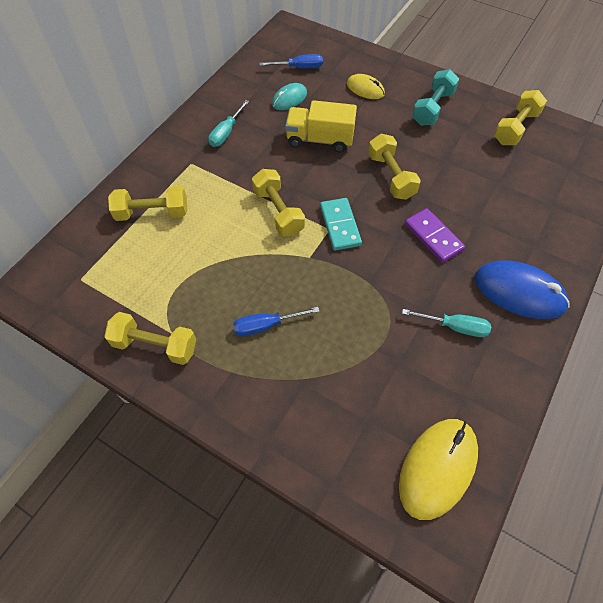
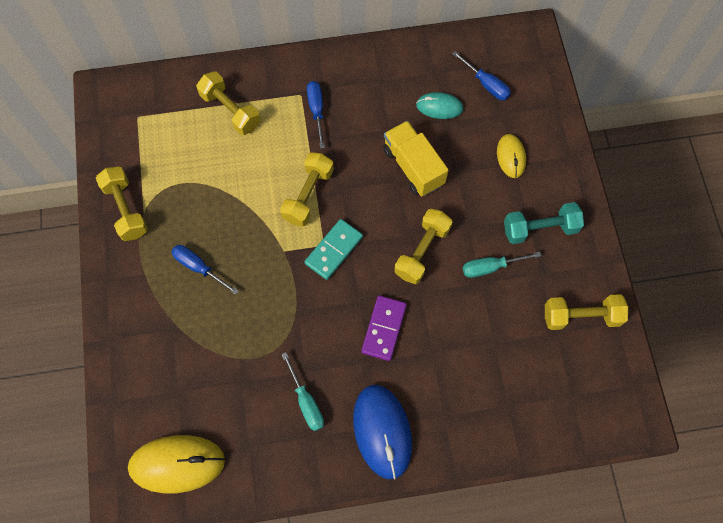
camera: 50 degrees right, 10 degrees up
(214, 163) = (316, 110): none -> blue screwdriver
(226, 133) = (355, 92): turquoise screwdriver -> turquoise screwdriver (490, 267)

